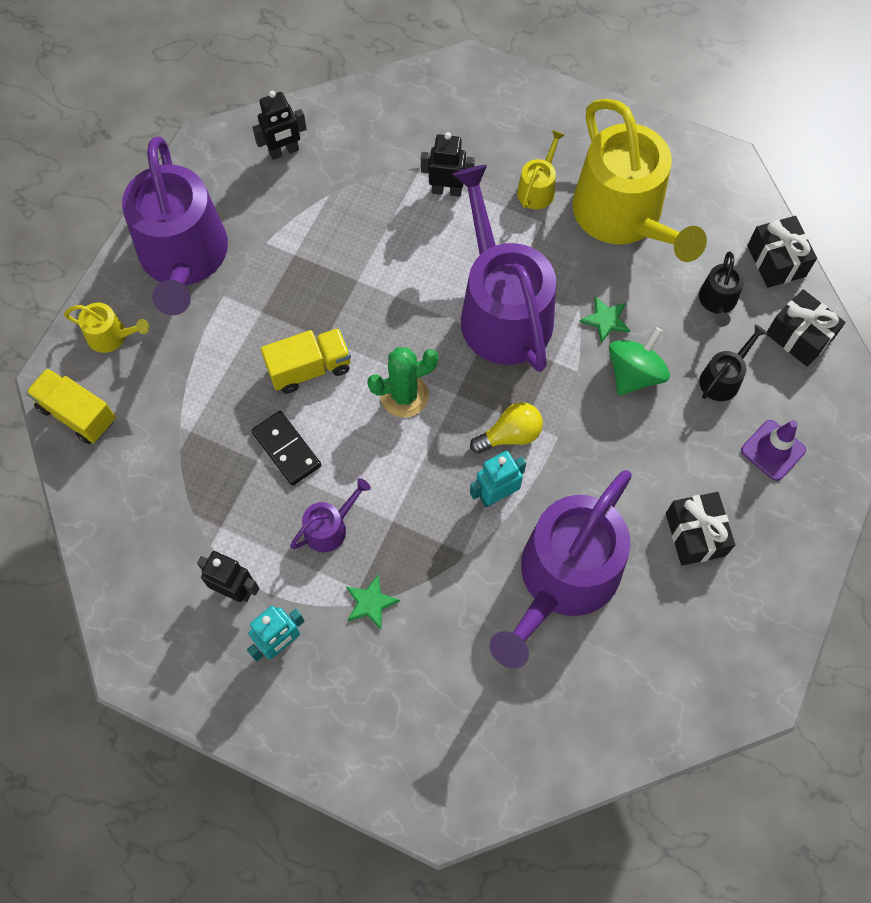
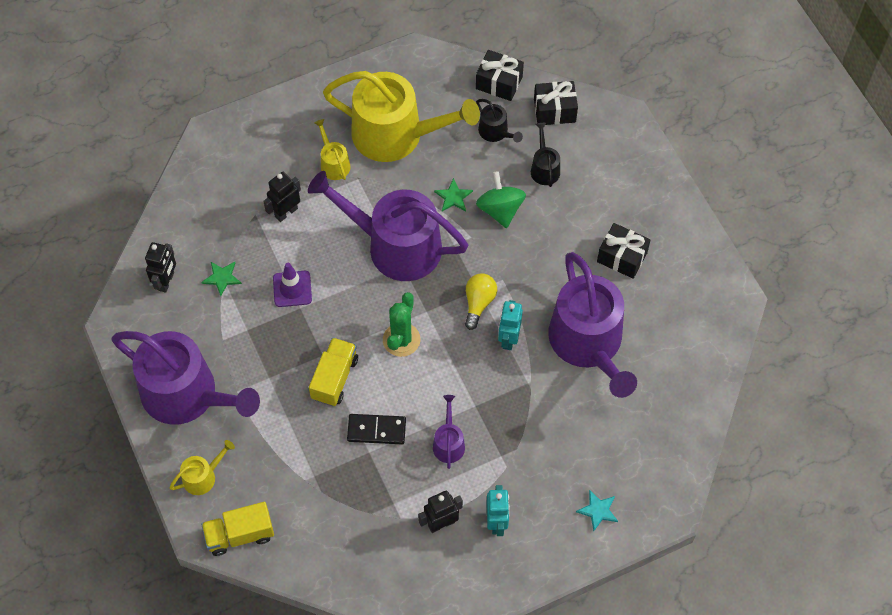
camera: 50 degrees left, 5 degrees down
(370, 603) = (514, 455): green star -> green star (222, 278)
(378, 738) = (598, 510): none -> turquoise star
(773, 450) = (608, 179): purple traffic cone -> purple traffic cone (292, 289)

